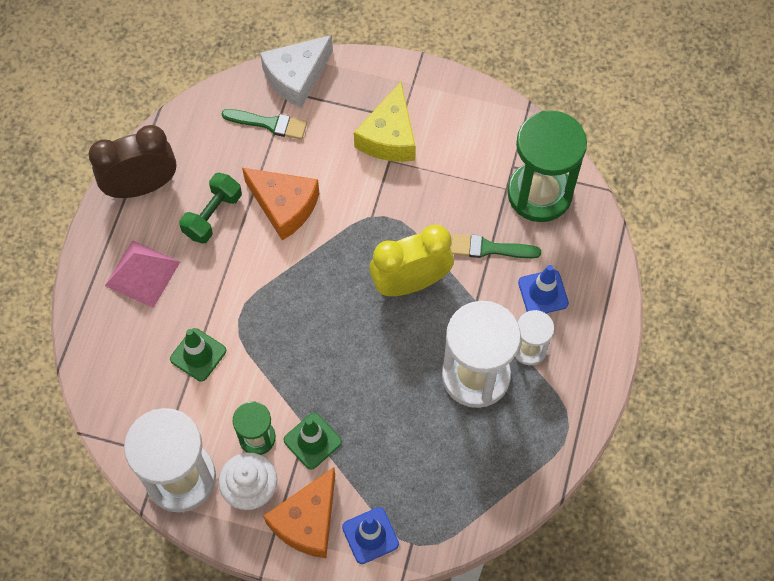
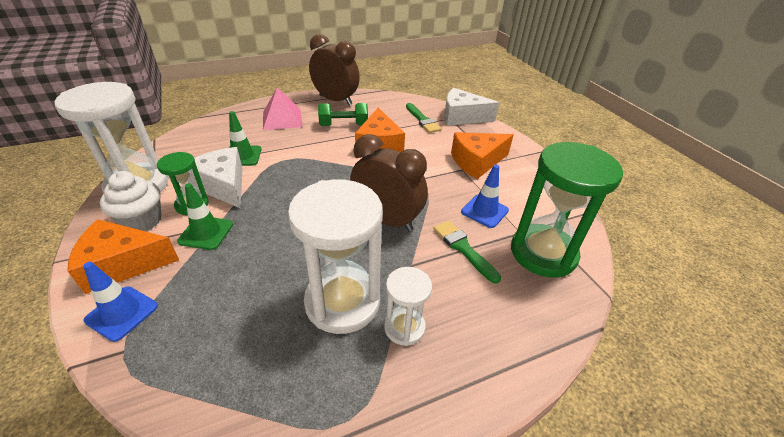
camera: 50 degrees right, 25 degrees down
(243, 397) = (223, 185): none -> white cheese
(389, 137) = (477, 162): yellow cheese -> orange cheese
(410, 282) = (387, 220): yellow clock -> brown clock
(543, 293) = (467, 305): blue traffic cone -> blue traffic cone (484, 211)

